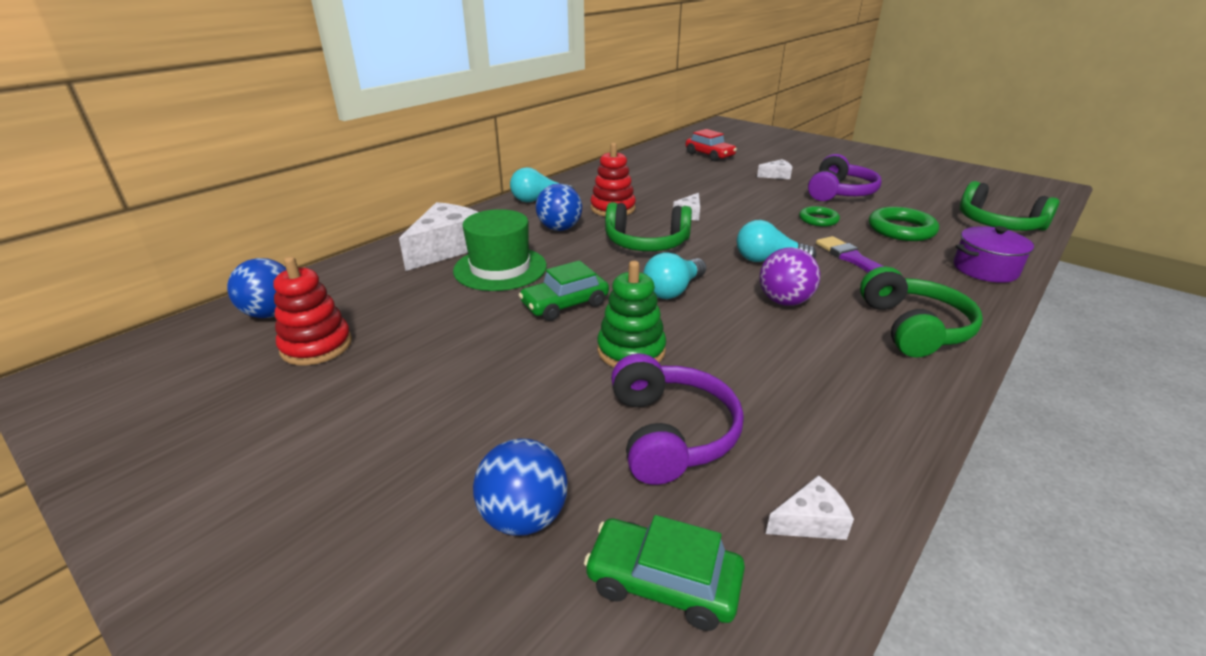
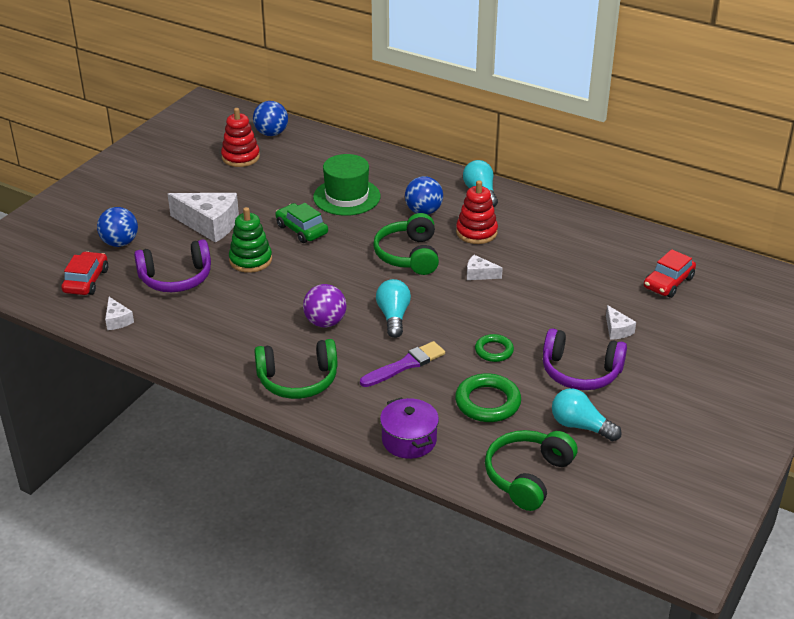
camera: 80 degrees right, 5 degrees up
(447, 248) = (372, 170): white cheese -> white cheese (210, 224)
(663, 582) = (86, 281): green car -> red car
(673, 290) = (331, 272): turquoise light bulb -> turquoise light bulb (580, 426)

